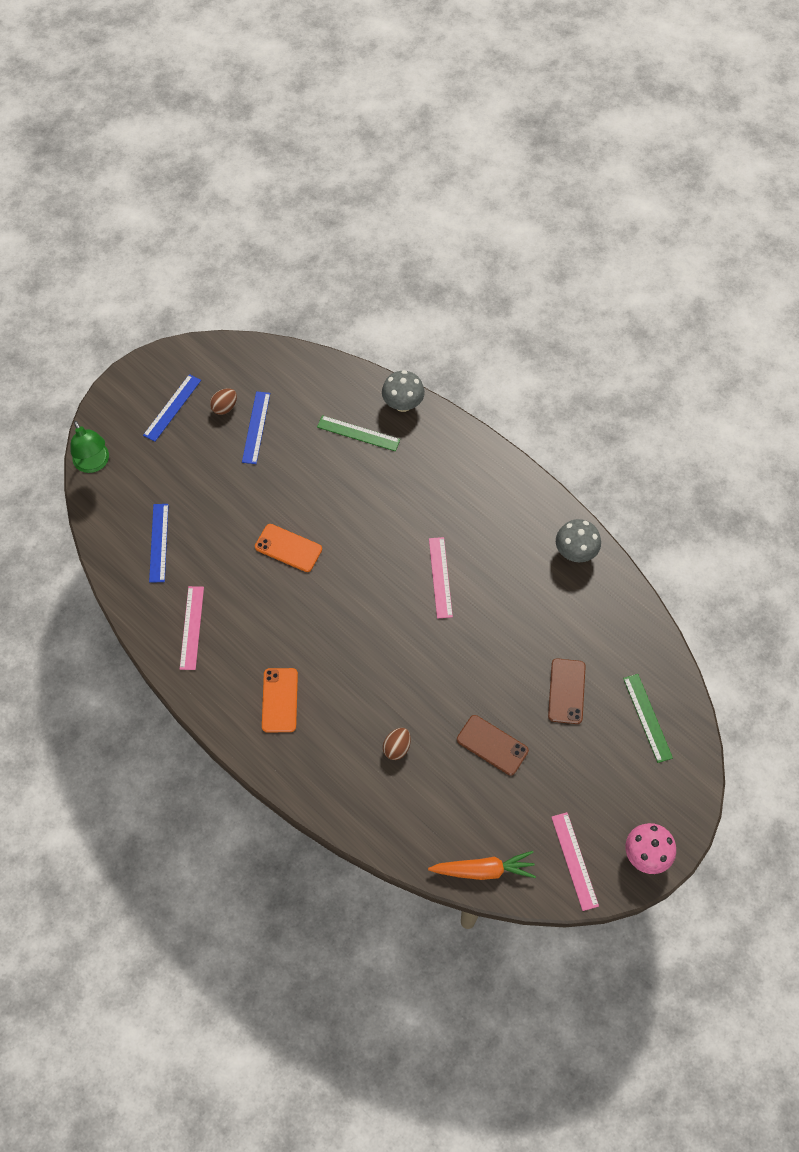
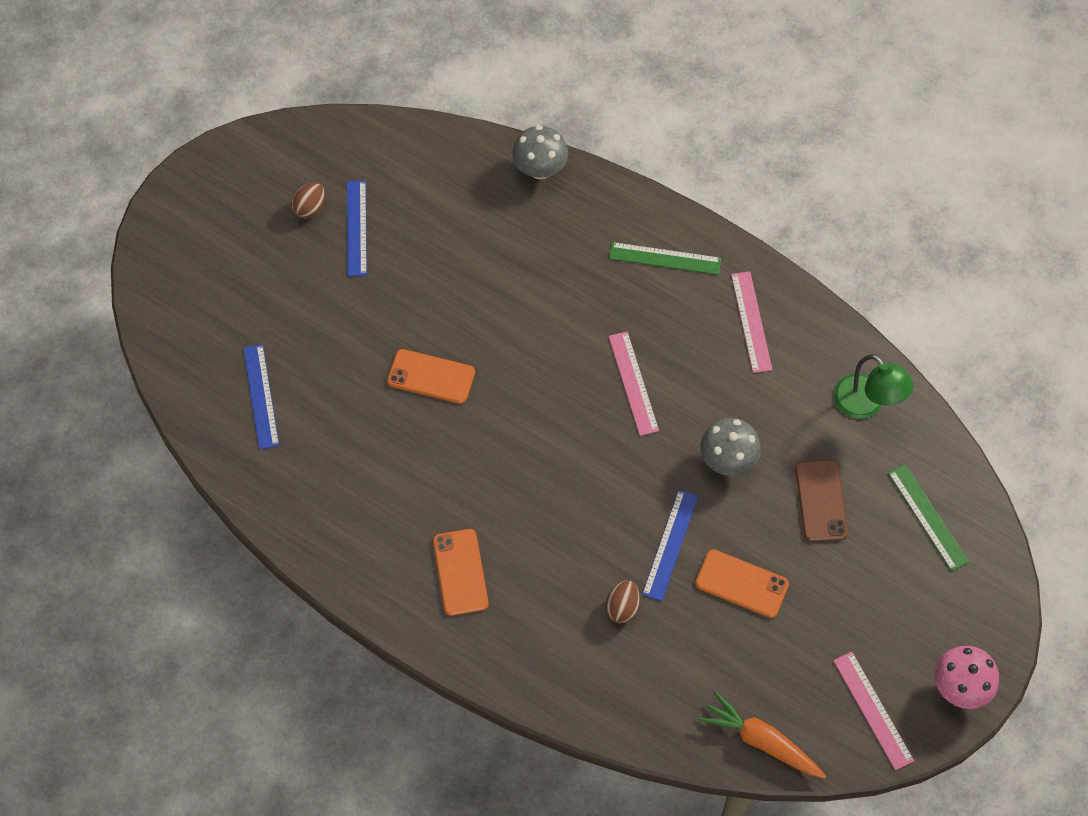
camera: 10 degrees left, 0 degrees up
(94, 464) = (153, 307): green lamp -> green lamp (866, 405)
(172, 407) = (241, 219): blue ruler -> blue ruler (670, 544)
(191, 627) = (327, 498): pink ruler -> pink ruler (751, 321)
(358, 433) = (490, 215): green ruler -> green ruler (665, 258)
(483, 870) = (761, 741): orange carrot -> orange carrot turned 135 degrees counterclockwise
(492, 745) = (741, 584): brown phone -> orange phone
(575, 552) = (797, 324): grey mushroom -> grey mushroom (727, 460)

